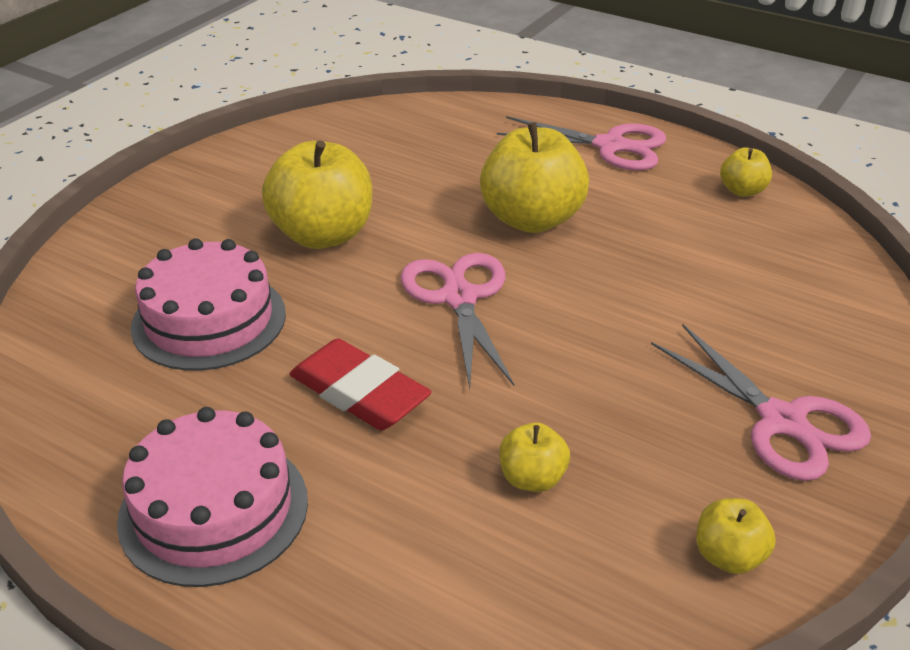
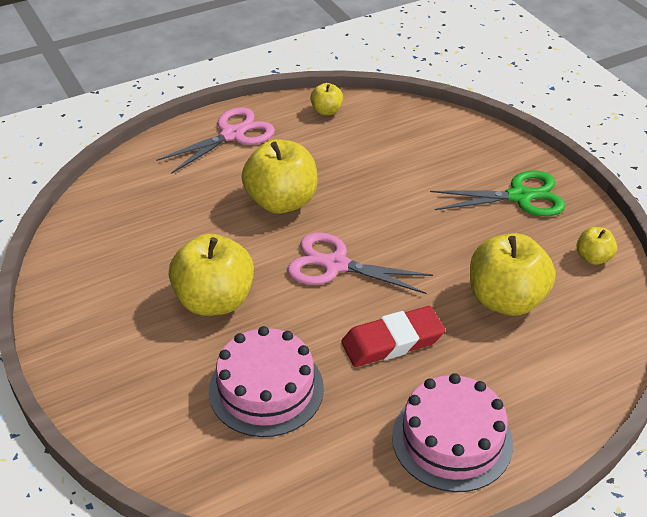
camera: 60 degrees left, 5 degrees up
(532, 478) = (505, 300): yellow apple -> yellow apple, size x2.04
(782, 422) = (520, 196): pink scissors -> green scissors

